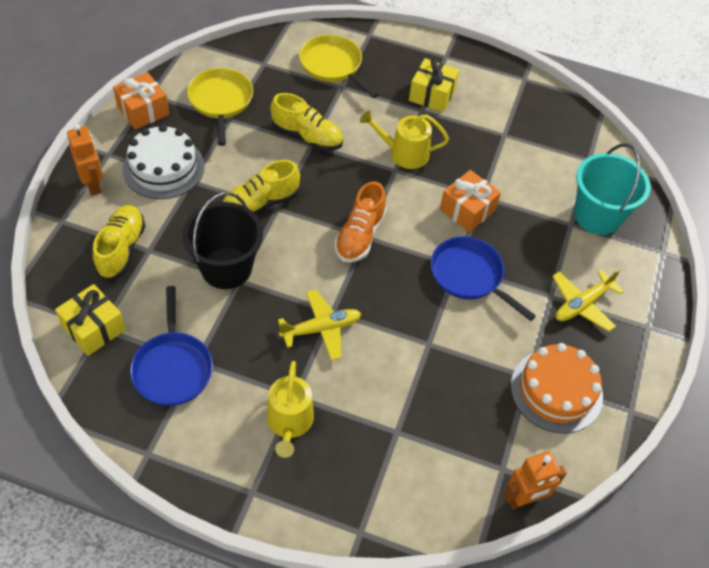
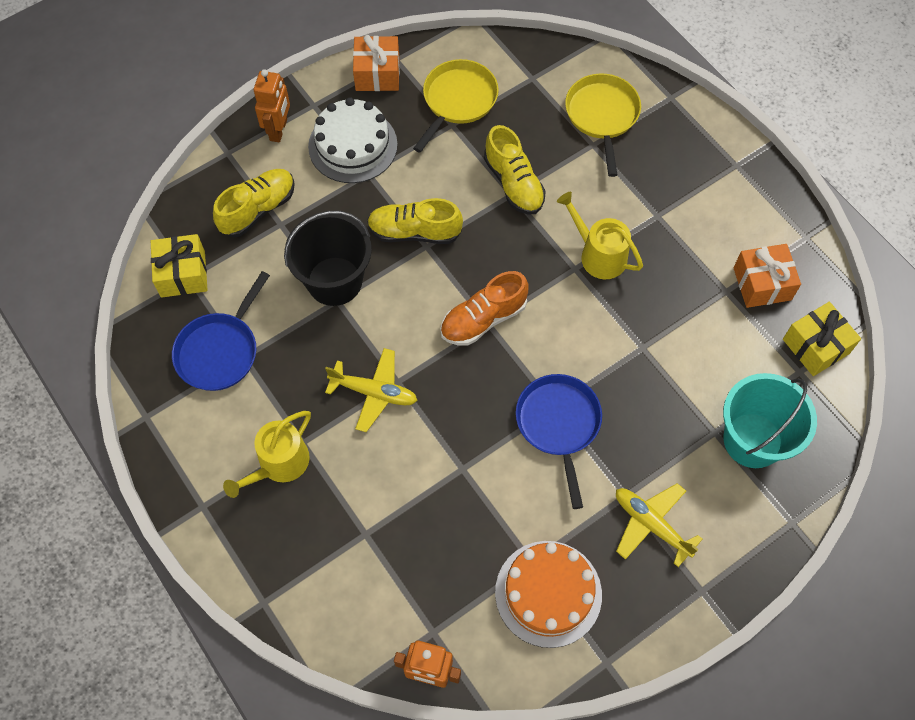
camera: 40 degrees right, 10 degrees up
(432, 95) = (683, 203): yellow gift -> yellow gift (816, 346)
(467, 210) = (614, 353): orange gift -> orange gift (762, 284)
(582, 304) = (651, 524): yellow plane -> yellow plane turned 45 degrees clockwise

